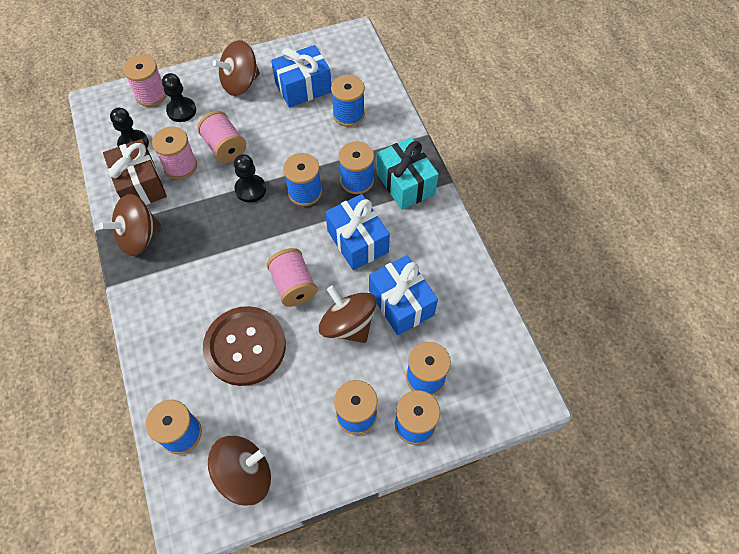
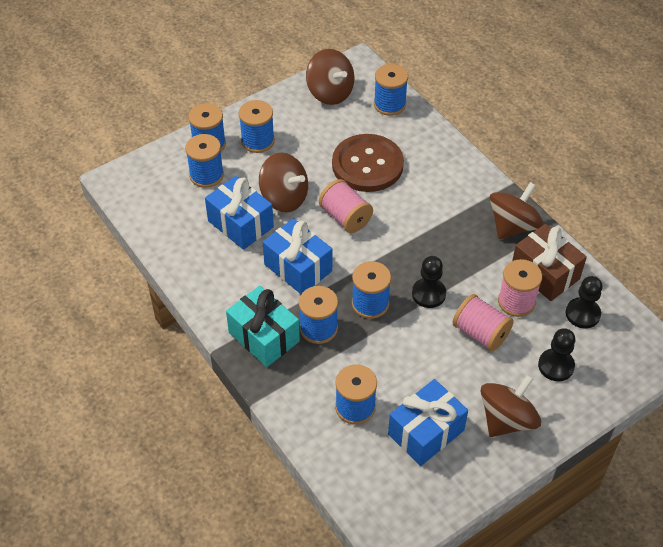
camera: 165 degrees right, 10 degrees down
(151, 95) = (604, 377): pink spool -> none
(245, 475) = (330, 92): brown spinning top -> brown spinning top turned 90 degrees counterclockwise

